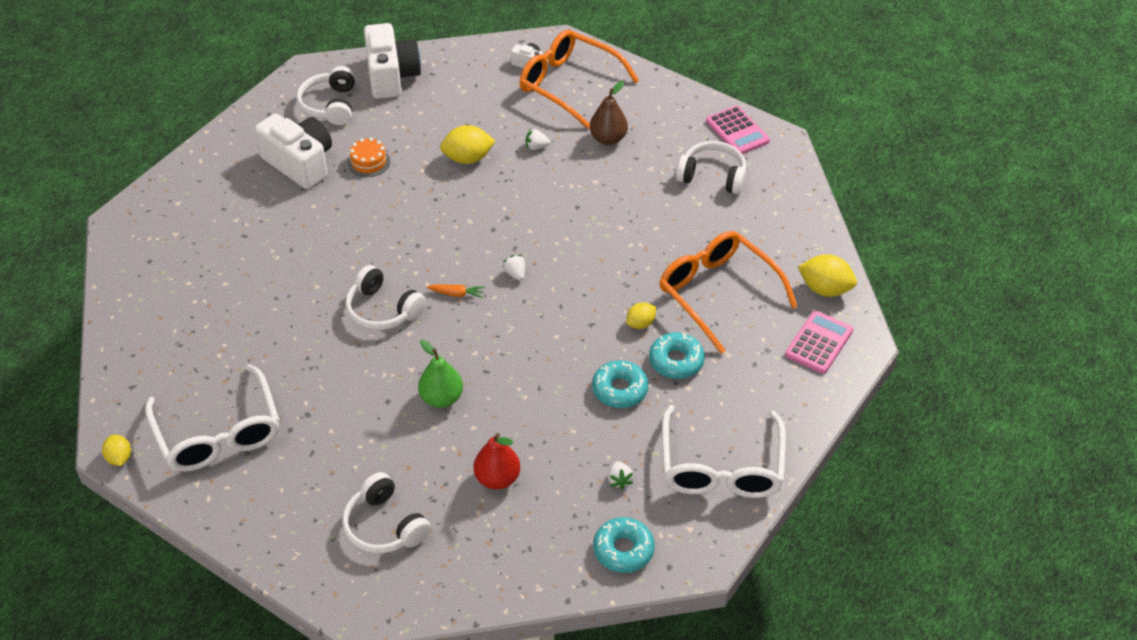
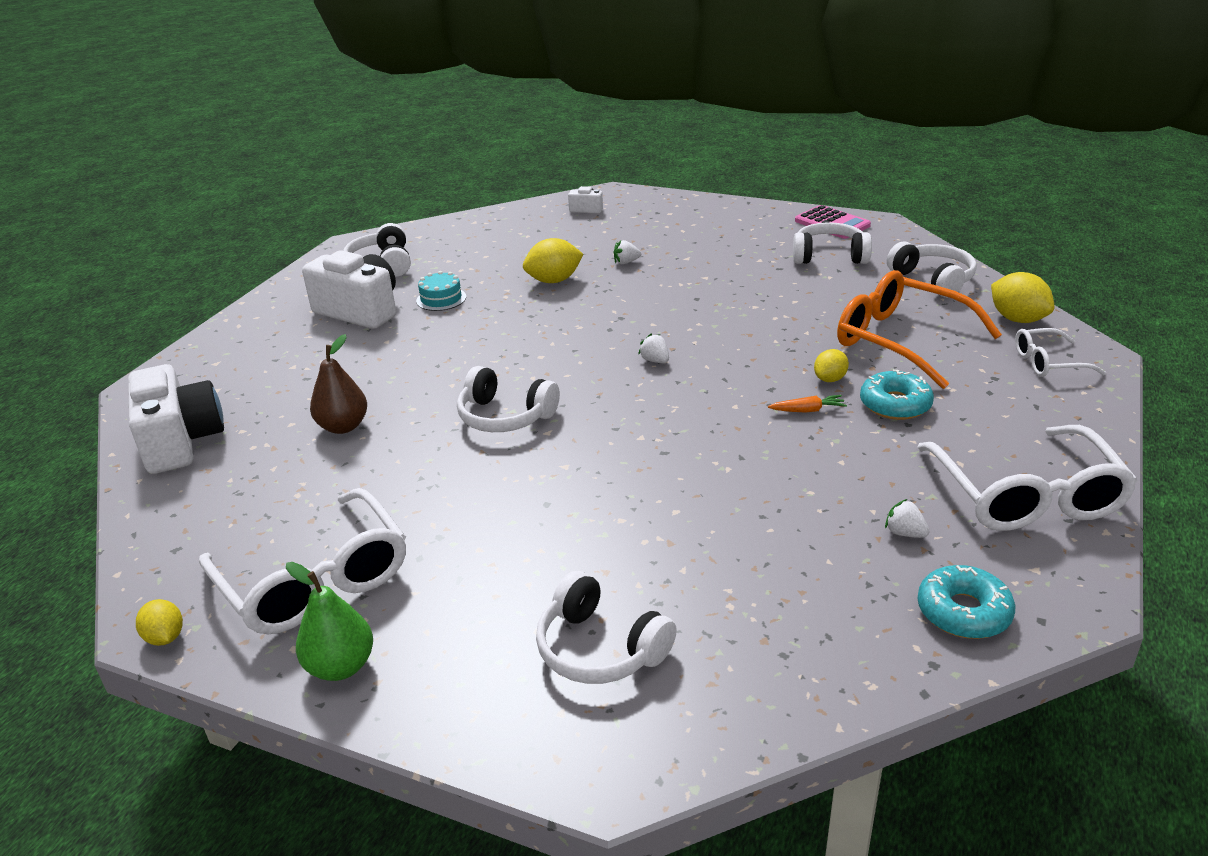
camera: 10 degrees left, 15 degrees down
(368, 162) = (441, 299): orange cake -> turquoise cake
(391, 76) = (444, 236): white camera -> white camera (181, 441)
(441, 398) = (618, 488): green pear -> green pear (341, 666)
(457, 294) = (592, 388): orange carrot -> orange carrot (808, 410)
(497, 478) = (737, 561): red pear -> none
(569, 85) = (637, 217): orange glasses -> none
(608, 139) = (700, 246): brown pear -> brown pear (343, 426)
(619, 480) = (904, 533): white strawberry -> white strawberry turned 150 degrees clockwise
(620, 389) = (844, 442): turquoise donut -> none
(784, 226) = (933, 280): none -> white headphones
(819, 343) = (1048, 362): pink calculator -> white glasses
(825, 289) = (1017, 319): yellow lemon -> yellow lemon turned 45 degrees clockwise

